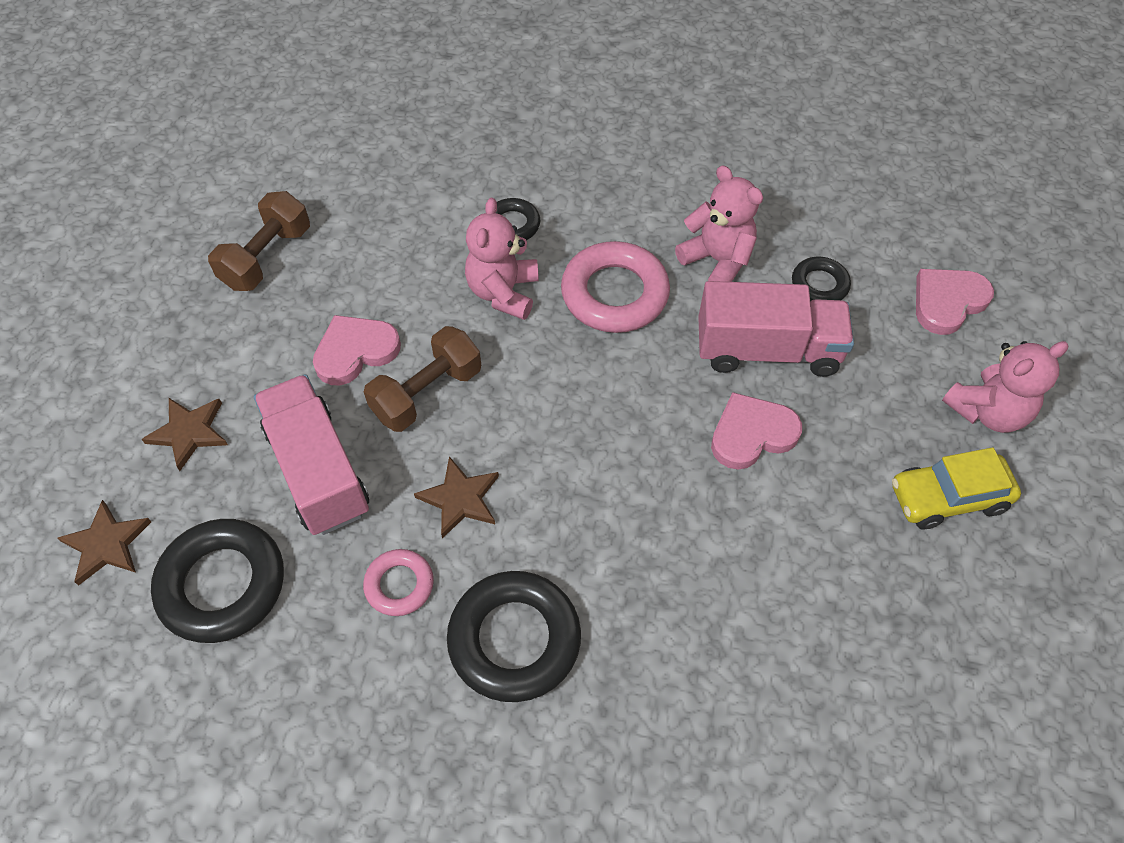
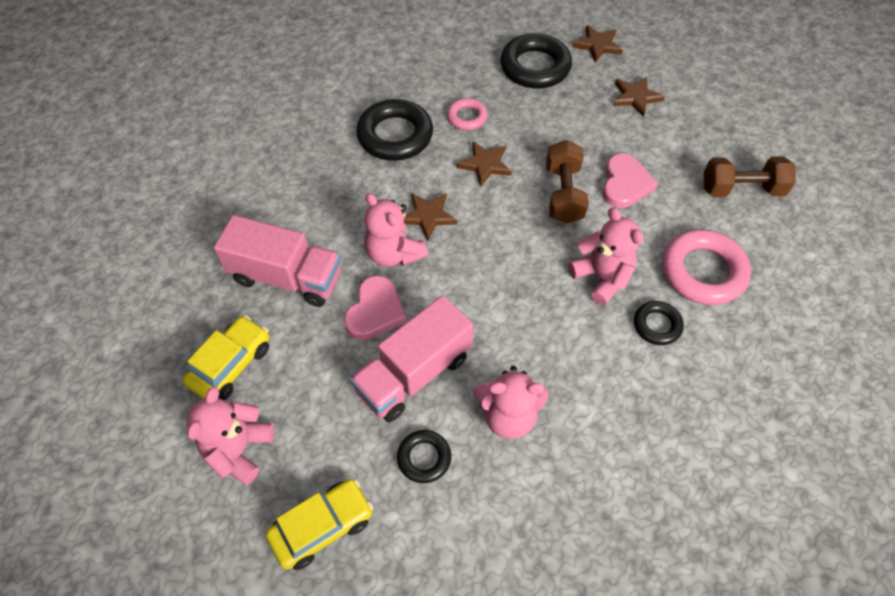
camera: 135 degrees right, 0 degrees up
(267, 257) = (741, 189): brown dumbbell -> brown dumbbell turned 75 degrees counterclockwise
(318, 470) = (561, 127): pink truck -> pink truck (287, 277)
(593, 490) = (428, 216): none -> brown star
(614, 294) = (542, 332): pink ring -> pink ring (702, 271)
(675, 478) = (394, 253): none -> pink teddy bear
(947, 302) = (322, 527): pink heart -> yellow car

